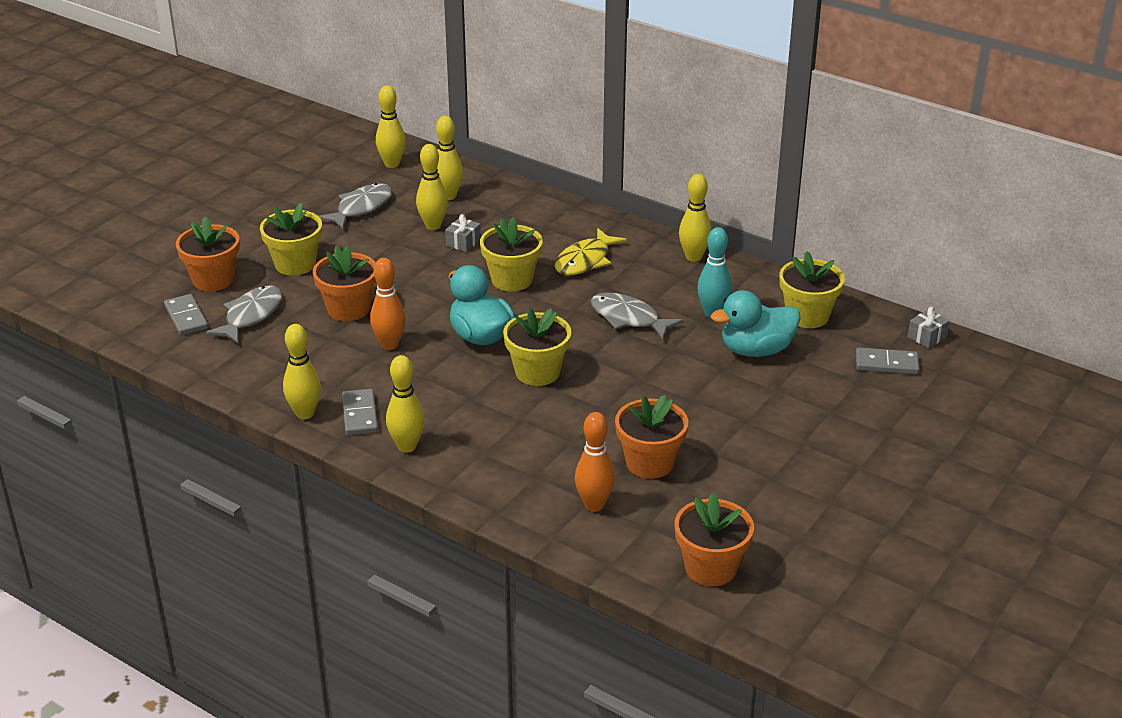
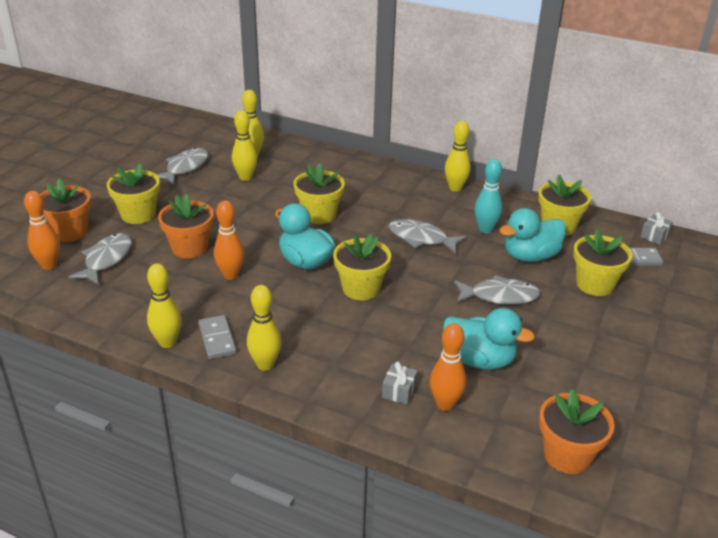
camera: 10 degrees left, 0 degrees up
(186, 317) = (49, 265): grey domino -> orange bowling pin
(392, 164) = (203, 134): yellow bowling pin -> none
(463, 242) = (273, 189): grey gift -> grey gift (399, 391)
(585, 261) = (373, 196): yellow fish -> none
(649, 463) = (479, 360): orange flower pot -> turquoise duck
(700, 394) = (500, 296): none -> grey fish
(822, 390) = (595, 284): none -> yellow flower pot

